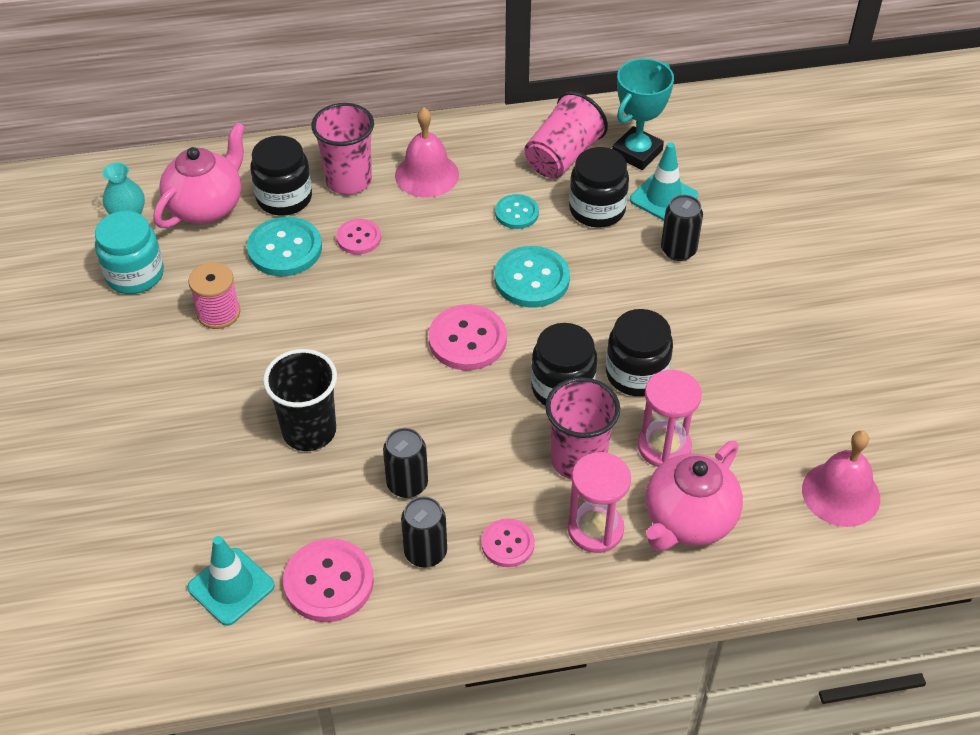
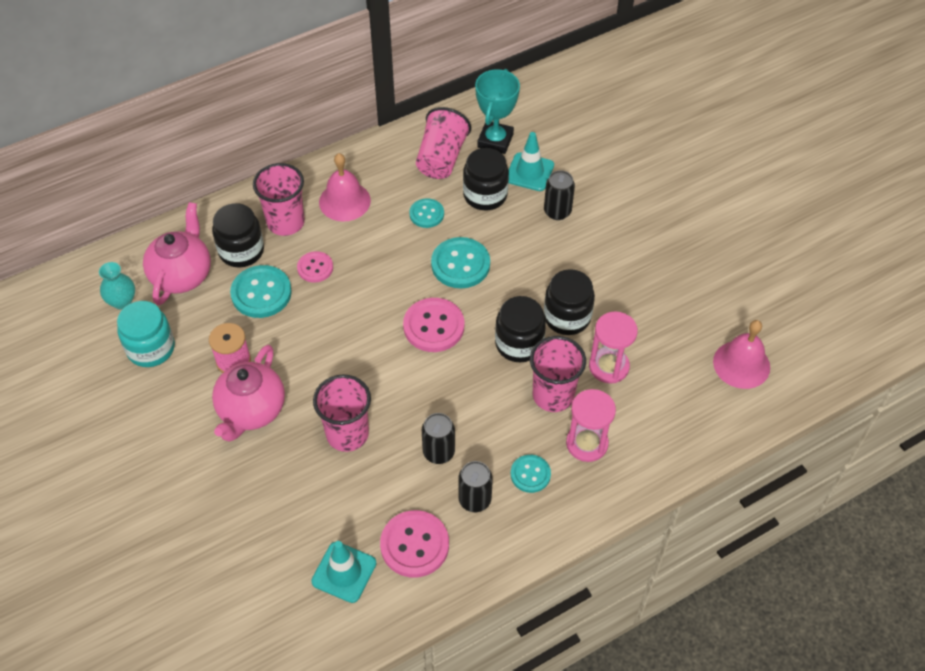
camera: 20 degrees left, 5 degrees up
(309, 431) = (347, 434): black cup -> pink cup
(508, 544) = (530, 474): pink button -> turquoise button
(688, 520) = (647, 416): pink teapot -> pink teapot (251, 410)

